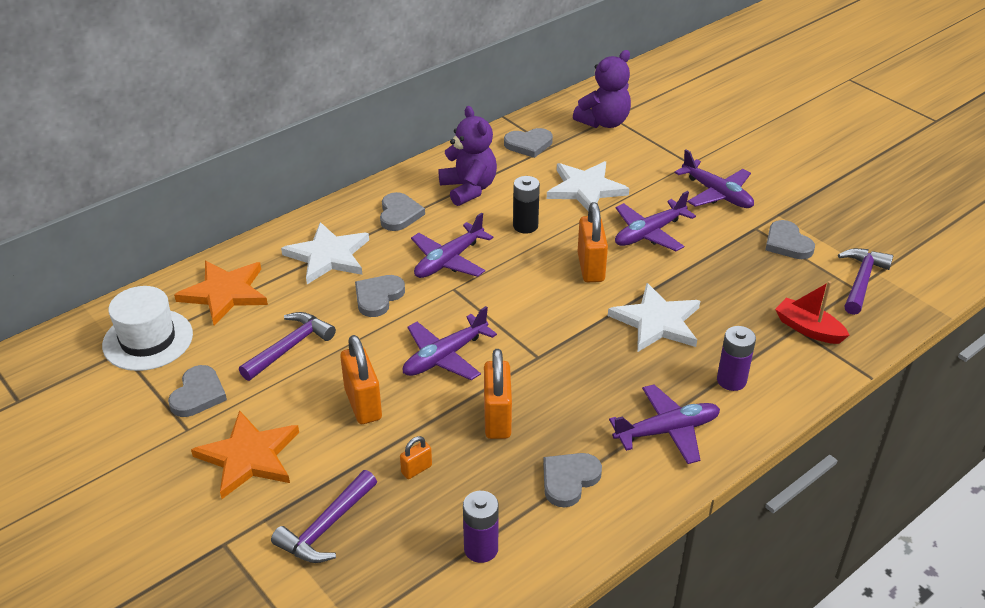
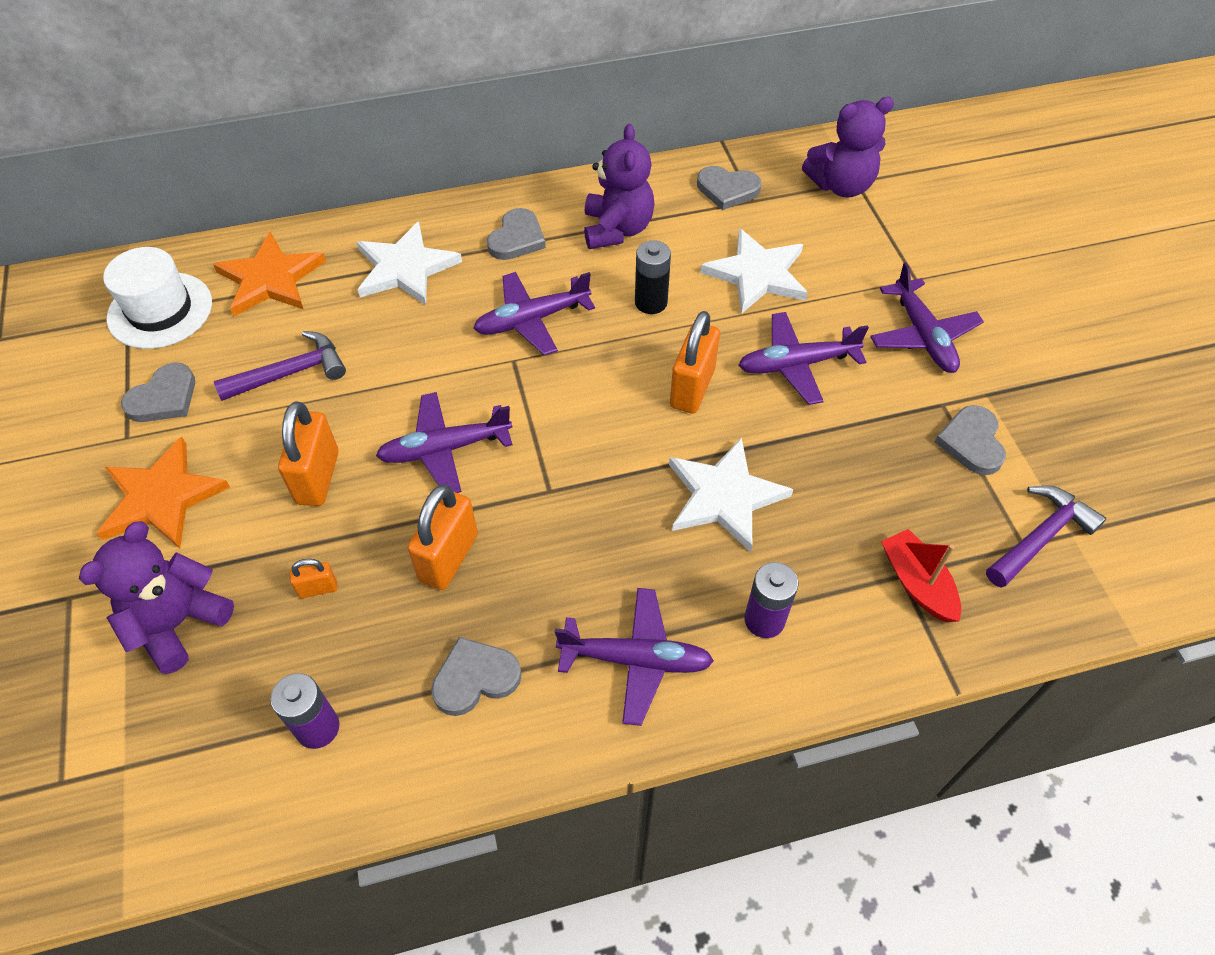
camera: 25 degrees right, 15 degrees up
(326, 527) = (178, 623): purple hammer -> purple teddy bear
(378, 297) = (423, 341): grey heart -> none

